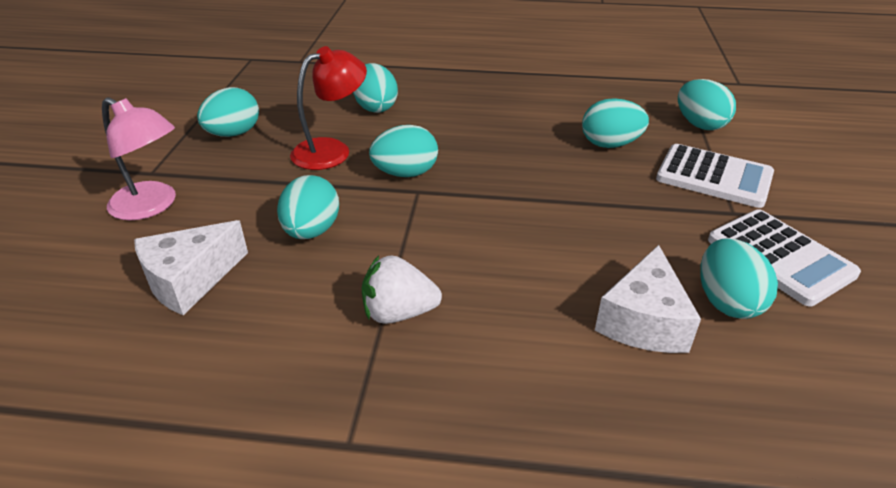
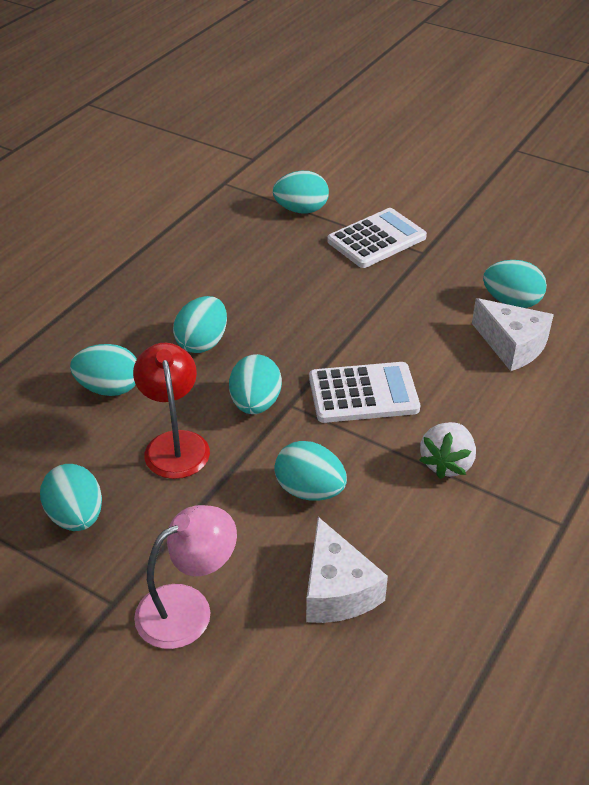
camera: 65 degrees left, 5 degrees up
(610, 144) = (295, 268): turquoise egg -> turquoise egg (202, 342)
(779, 257) = (481, 258): white calculator -> white calculator (363, 394)

